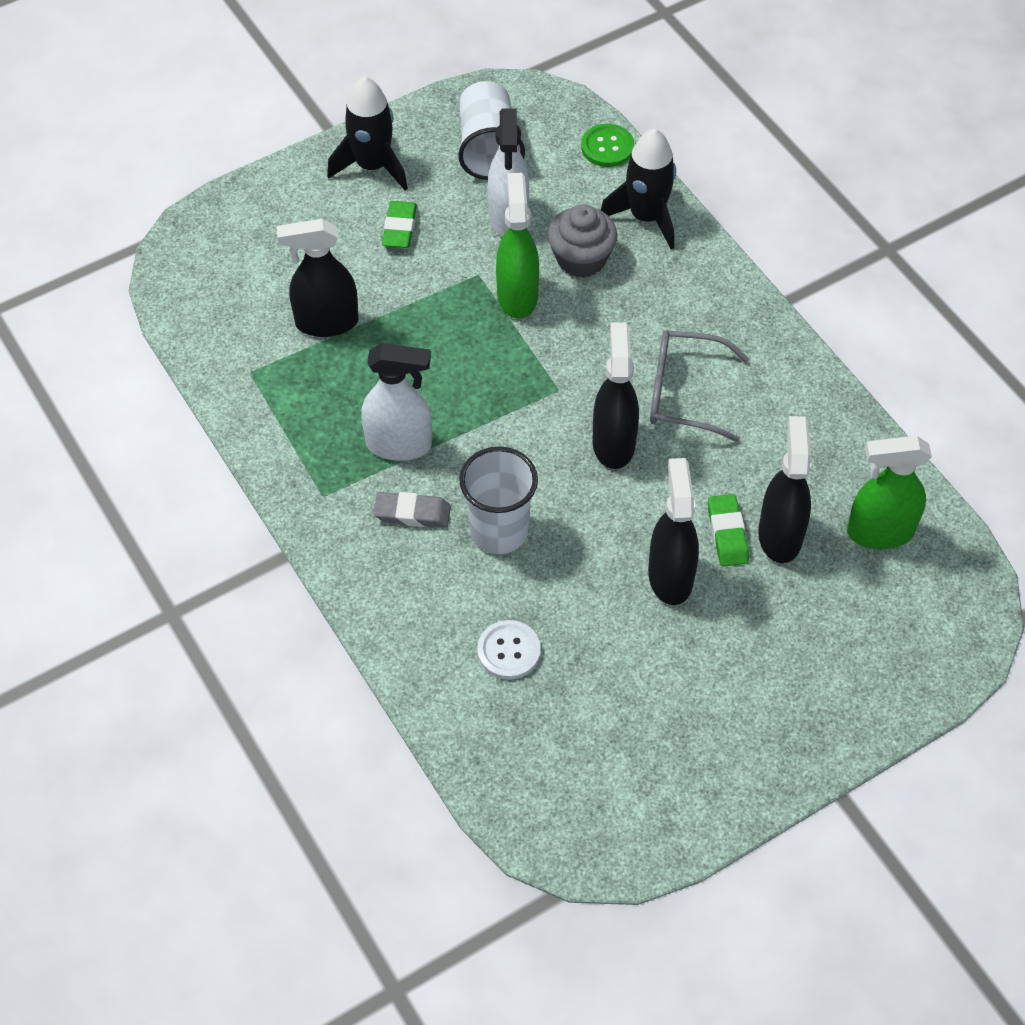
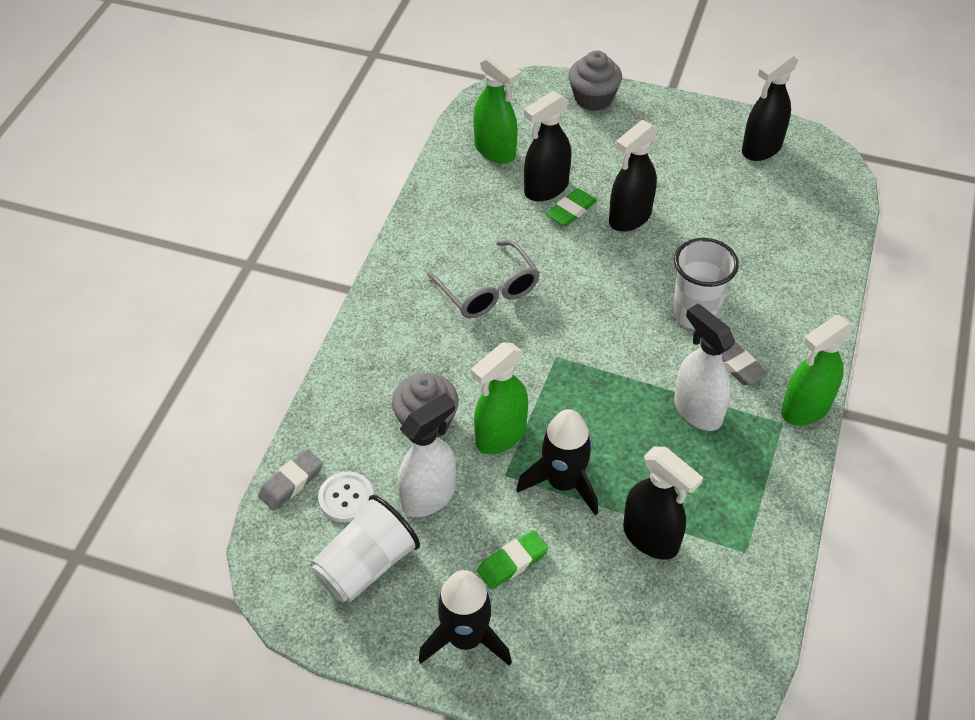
camera: 130 degrees left, 5 degrees down
(317, 525) = (805, 409): none -> green spray bottle
(509, 651) = (763, 255): white button -> white button (346, 498)
(607, 147) = (291, 482): green button -> grey eraser
(613, 443) = (567, 301): black spray bottle -> black spray bottle (761, 148)
(646, 217) = (346, 409): black rocket -> black rocket (563, 483)
(890, 691) = (593, 98): none -> grey cupcake

